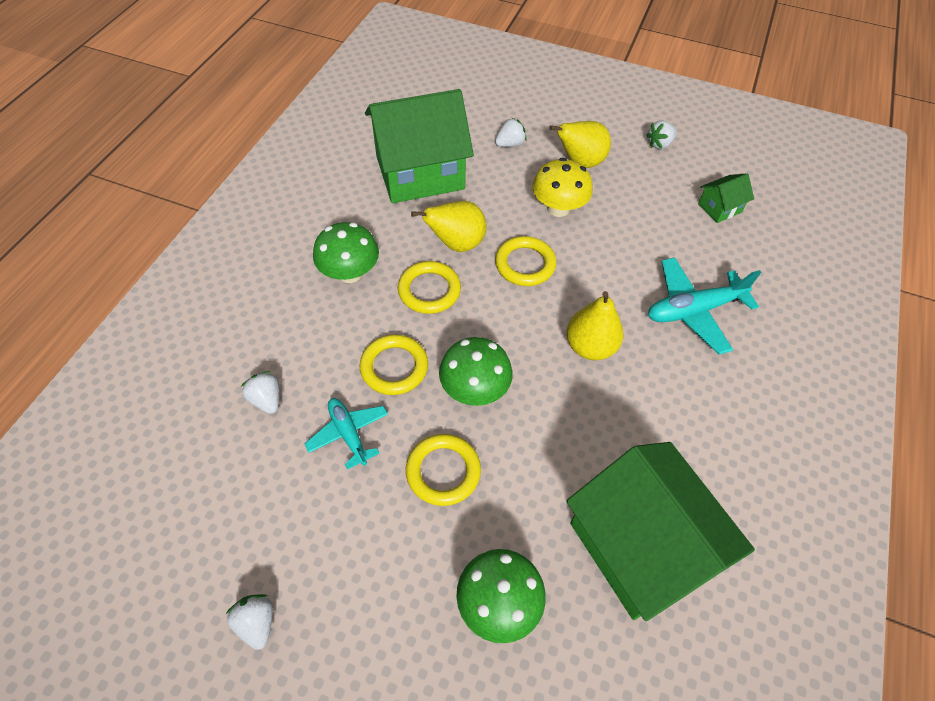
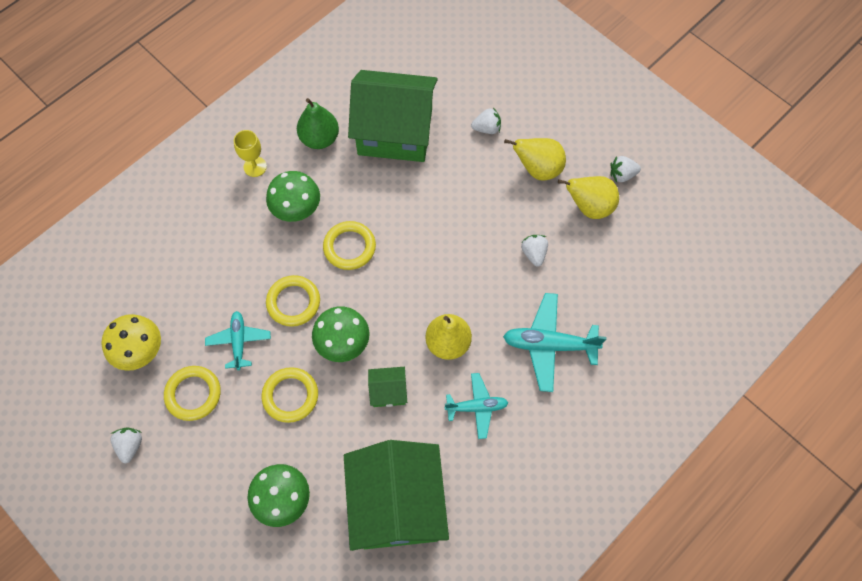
camera: 25 degrees right, 10 degrees up
(267, 399) = (194, 293): white strawberry -> white strawberry (534, 253)
(282, 248) = (255, 166): none -> yellow goblet
(342, 201) = (319, 138): none -> green pear
(456, 244) = (391, 213): yellow pear -> yellow pear (589, 207)
(525, 264) = (436, 252): yellow ring -> yellow ring (193, 394)
(558, 208) = (493, 209): yellow mushroom -> yellow mushroom (140, 351)
(661, 399) = (476, 407): none -> turquoise plane
(719, 208) = (634, 259): green house -> green house (388, 391)

